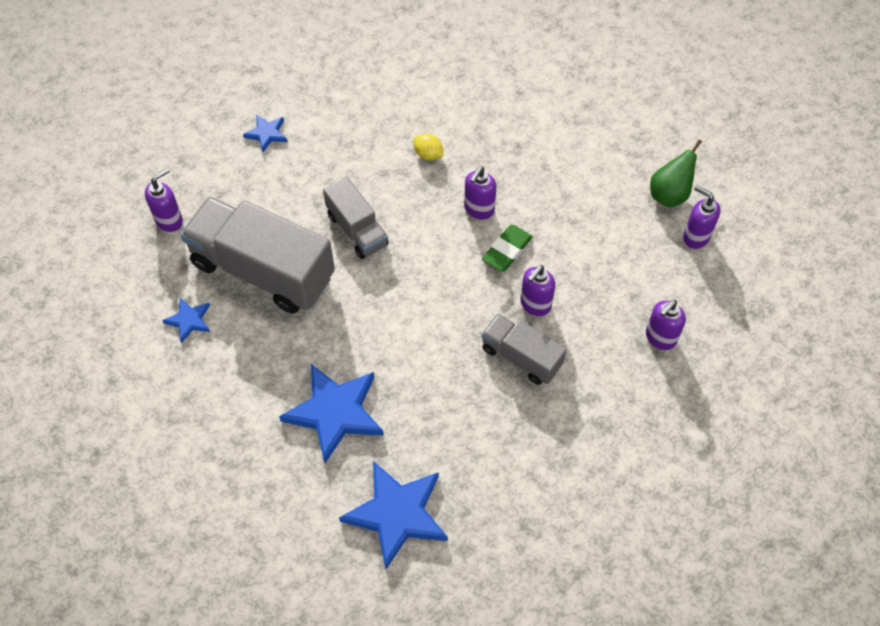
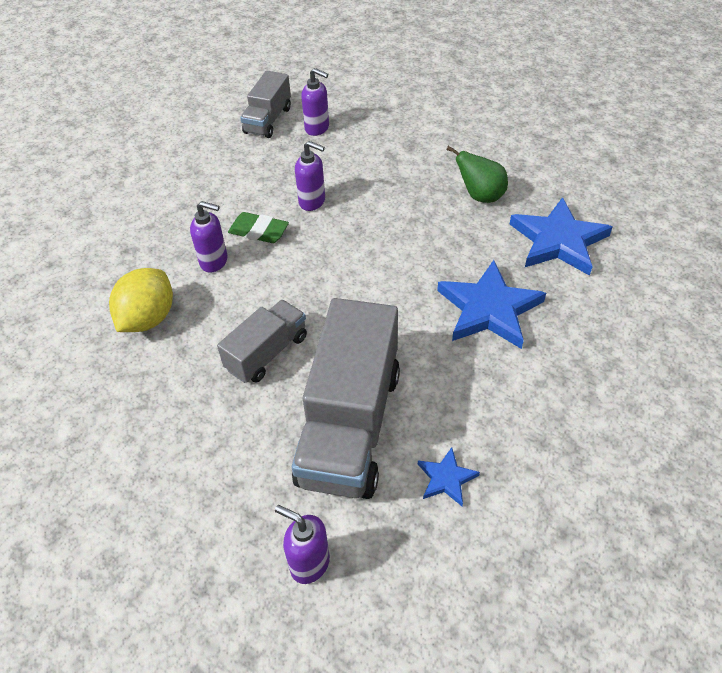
camera: 105 degrees left, 10 degrees down
(267, 134) = (139, 493): blue star -> none
(428, 154) = (148, 318): yellow lemon -> yellow lemon, size x1.91
(521, 357) = (370, 199): grey truck -> grey truck (268, 120)
(669, 194) = (168, 144): green pear -> green pear (480, 196)
(696, 237) = (210, 124): purple soap dispenser -> none

